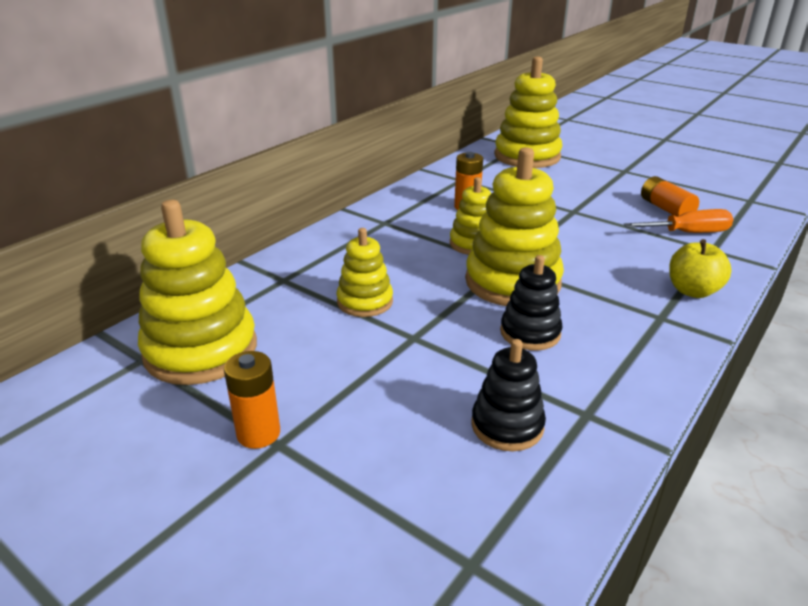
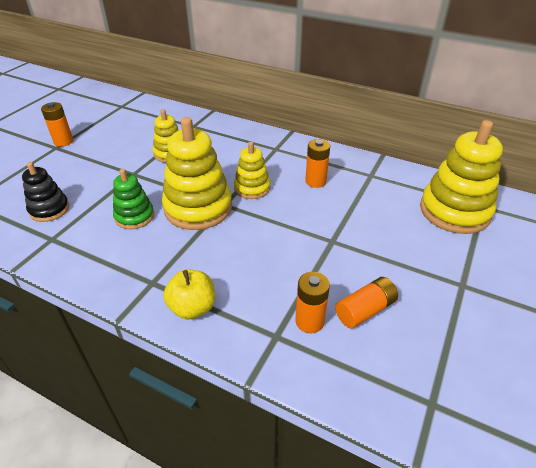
camera: 80 degrees right, 10 degrees up
(201, 350) = (126, 117): yellow stacking toy -> none
(530, 333) = (134, 216): black stacking toy -> green stacking toy
(688, 233) = (309, 321): orange screwdriver -> orange battery

